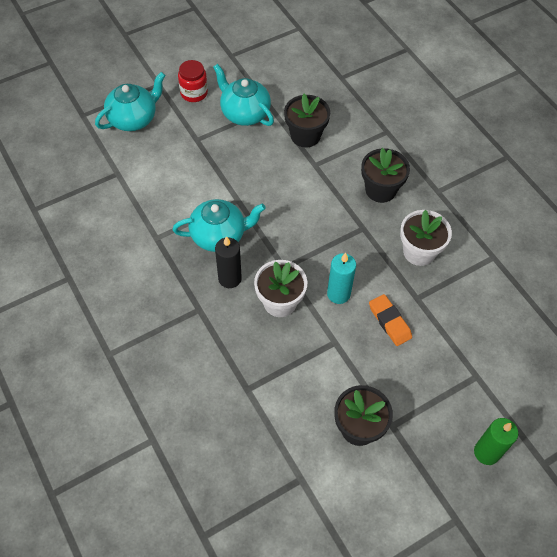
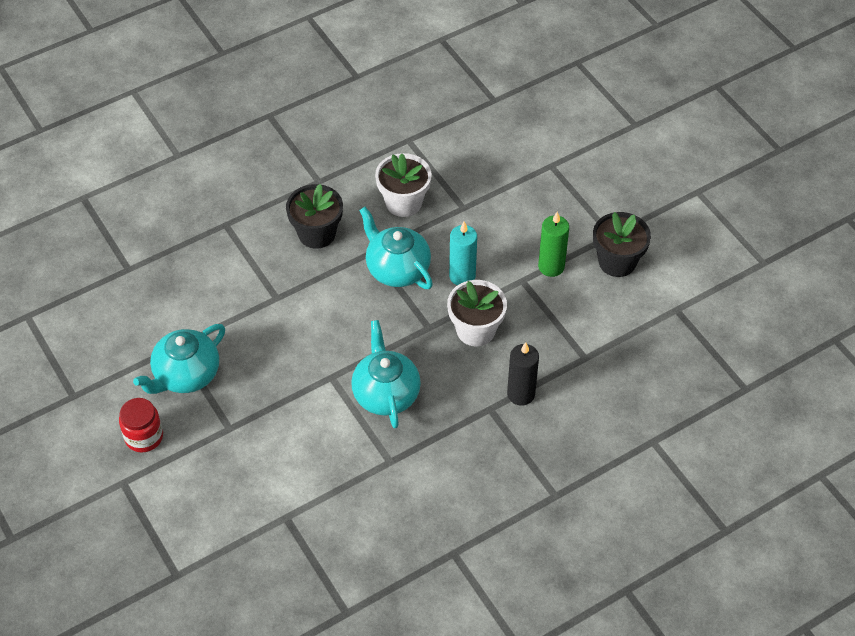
camera: 90 degrees left, 5 degrees down
(133, 119) = (188, 507): turquoise teapot -> turquoise teapot (397, 269)
(230, 278) = (447, 380): black candle -> black candle (521, 394)
(305, 136) = (229, 307): black flower pot -> none
(389, 322) = (494, 232): orange eraser -> none
(486, 452) = (630, 164): green candle -> green candle (551, 266)

